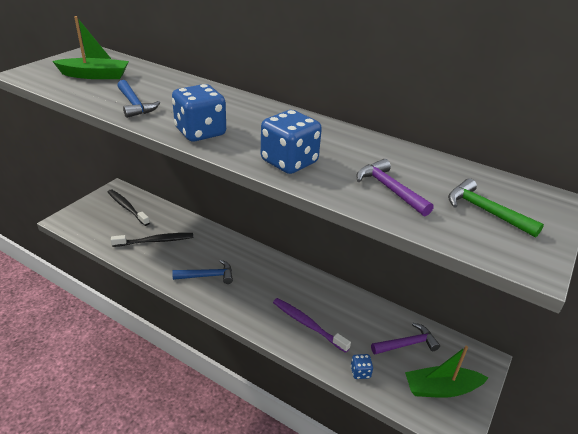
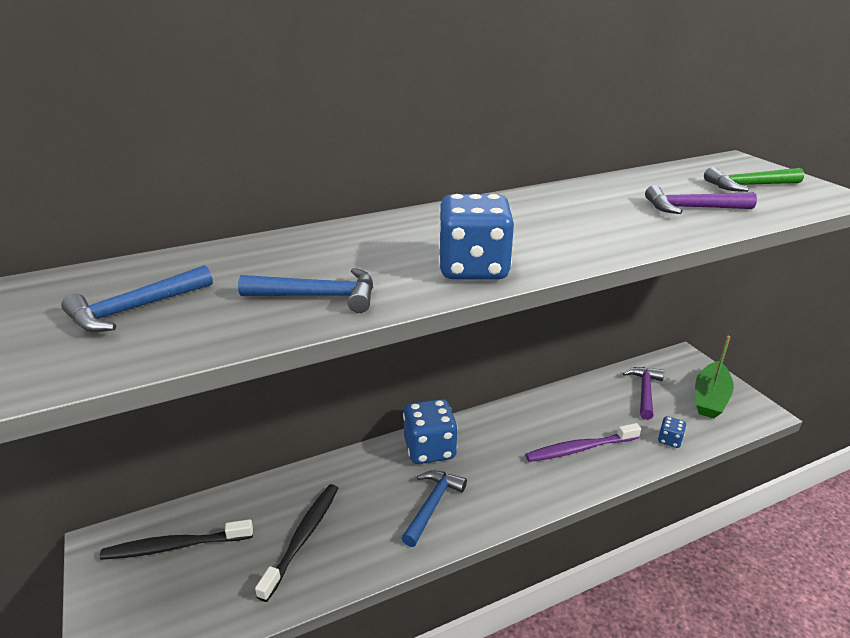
camera: 55 degrees left, 5 degrees down
(95, 75) = (135, 309): green boat -> blue hammer
(289, 162) = (601, 237): blue dice -> blue dice (429, 449)

